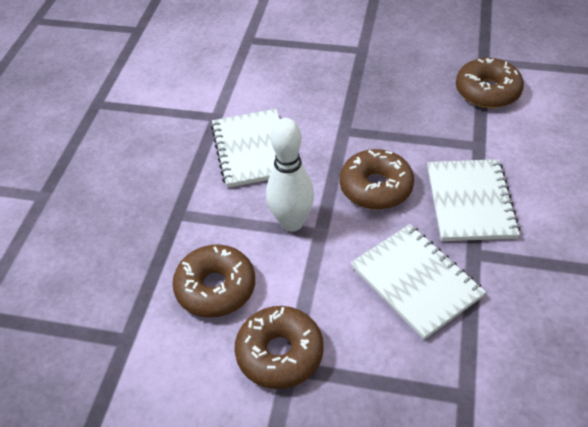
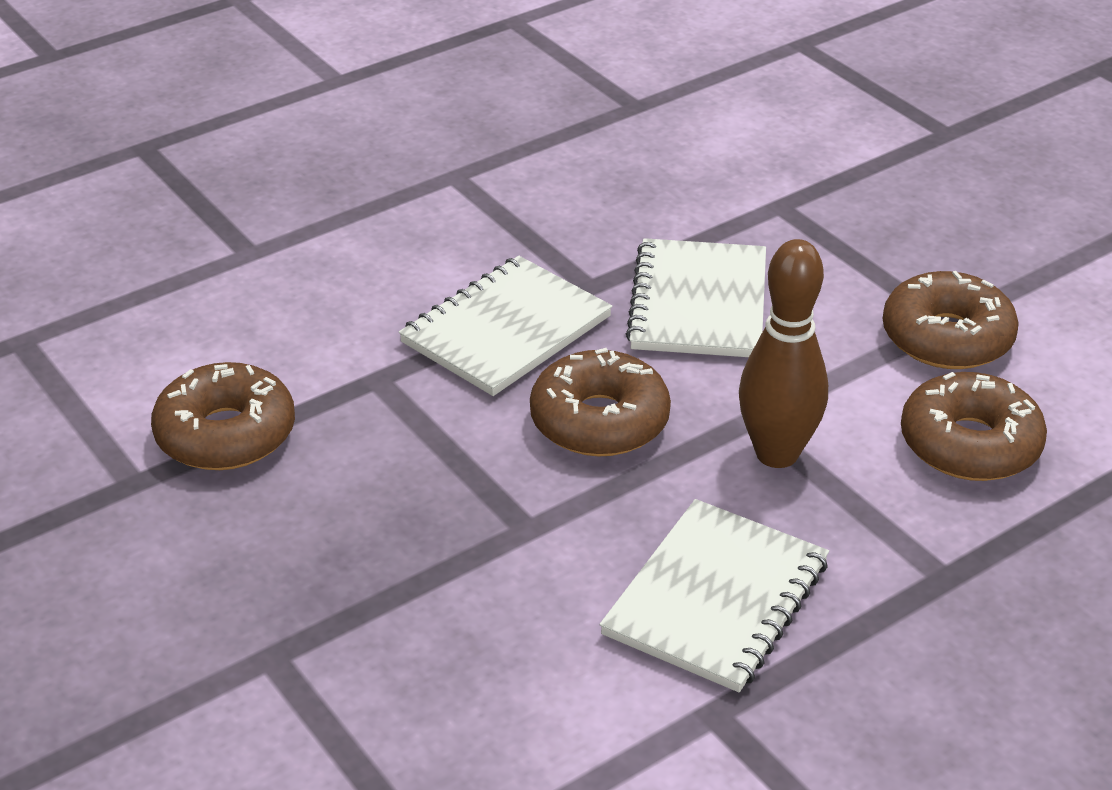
camera: 140 degrees left, 10 degrees down
(292, 222) = (777, 454): white bowling pin -> brown bowling pin

